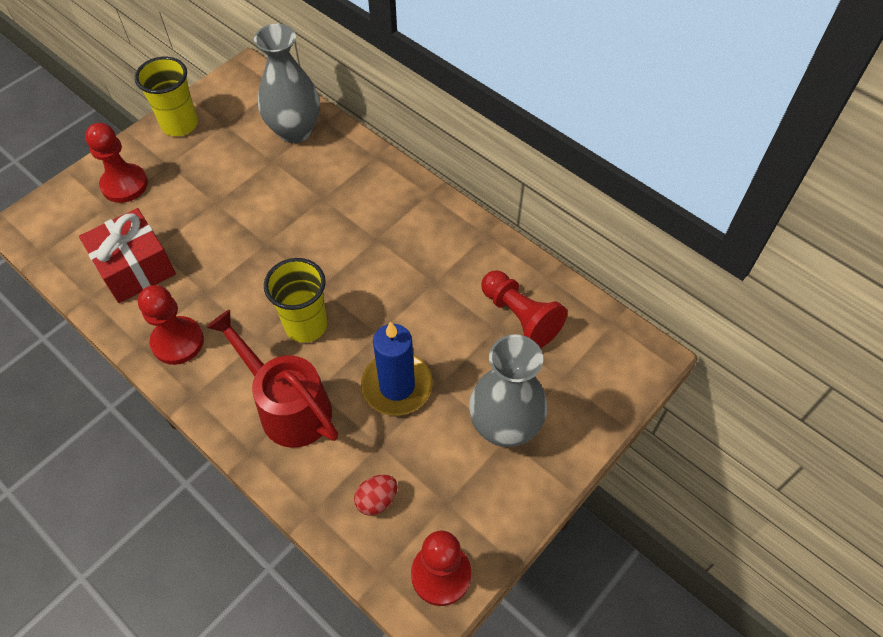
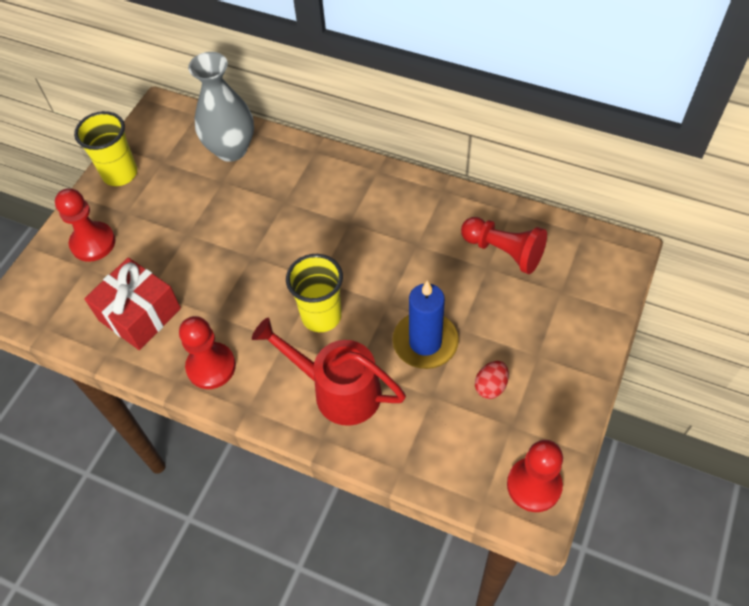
camera: 15 degrees left, 0 degrees up
(377, 500) = (452, 443): red egg -> red egg (490, 386)
(504, 426) = (531, 347): grey vase -> none

